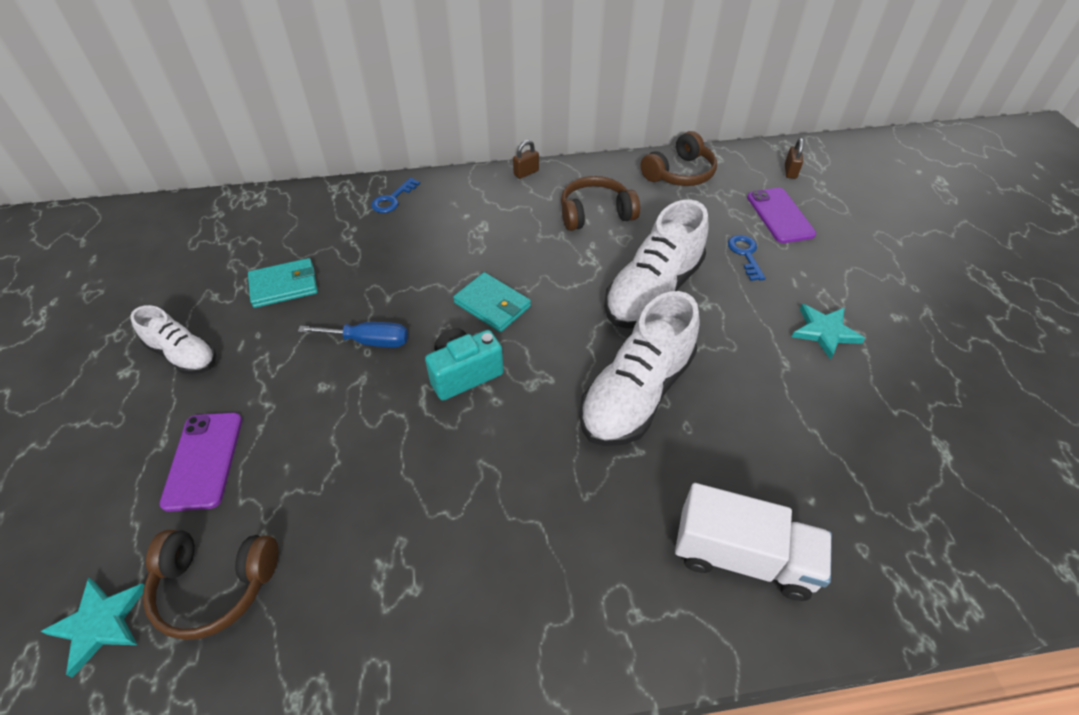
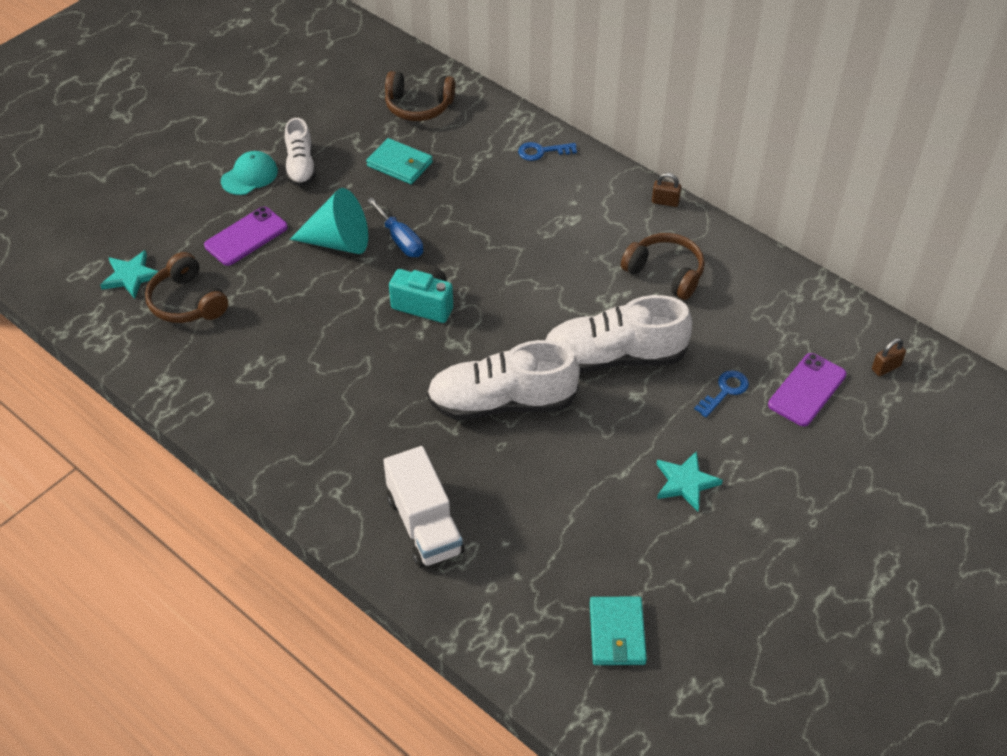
camera: 50 degrees right, 0 degrees up
(133, 403) = (249, 176): none -> turquoise cap
(312, 387) = (338, 242): none -> turquoise cone
(492, 305) = (499, 278): turquoise wallet -> turquoise wallet (617, 633)
(679, 173) = (785, 295): brown headphones -> brown headphones (418, 106)

